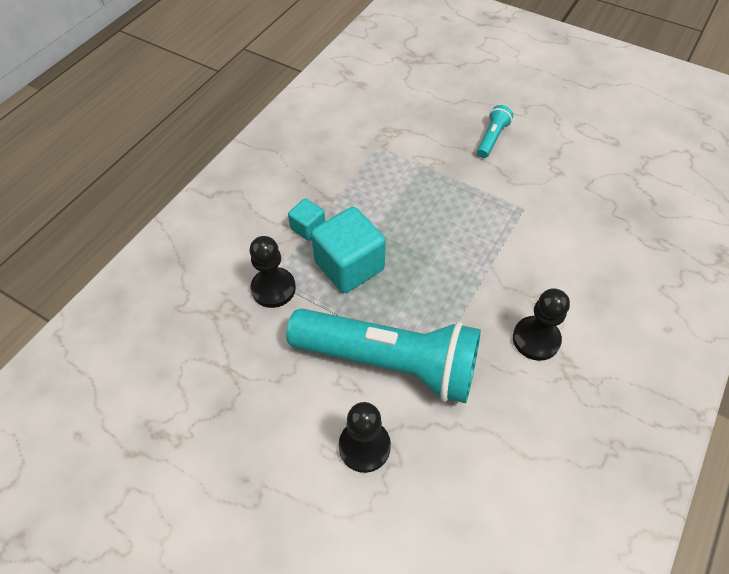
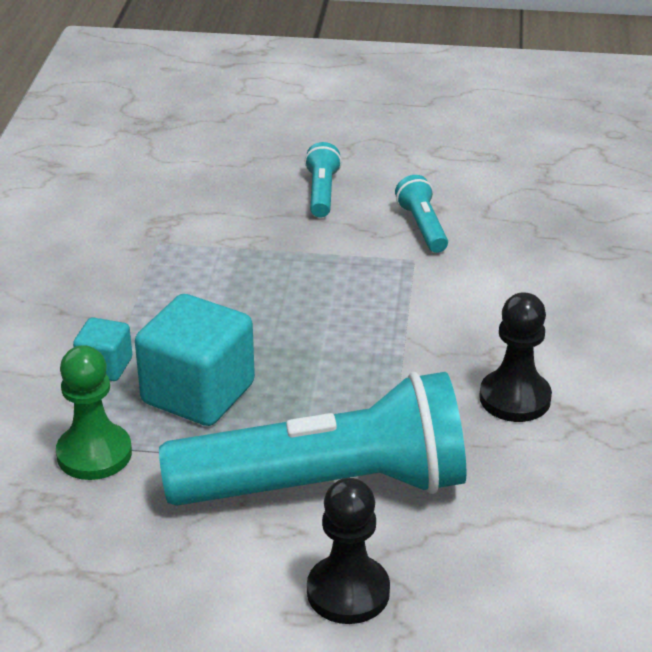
camera: 25 degrees left, 20 degrees down
(273, 288) = (94, 454): black pawn -> green pawn
(542, 184) = (422, 227): none -> turquoise flashlight

